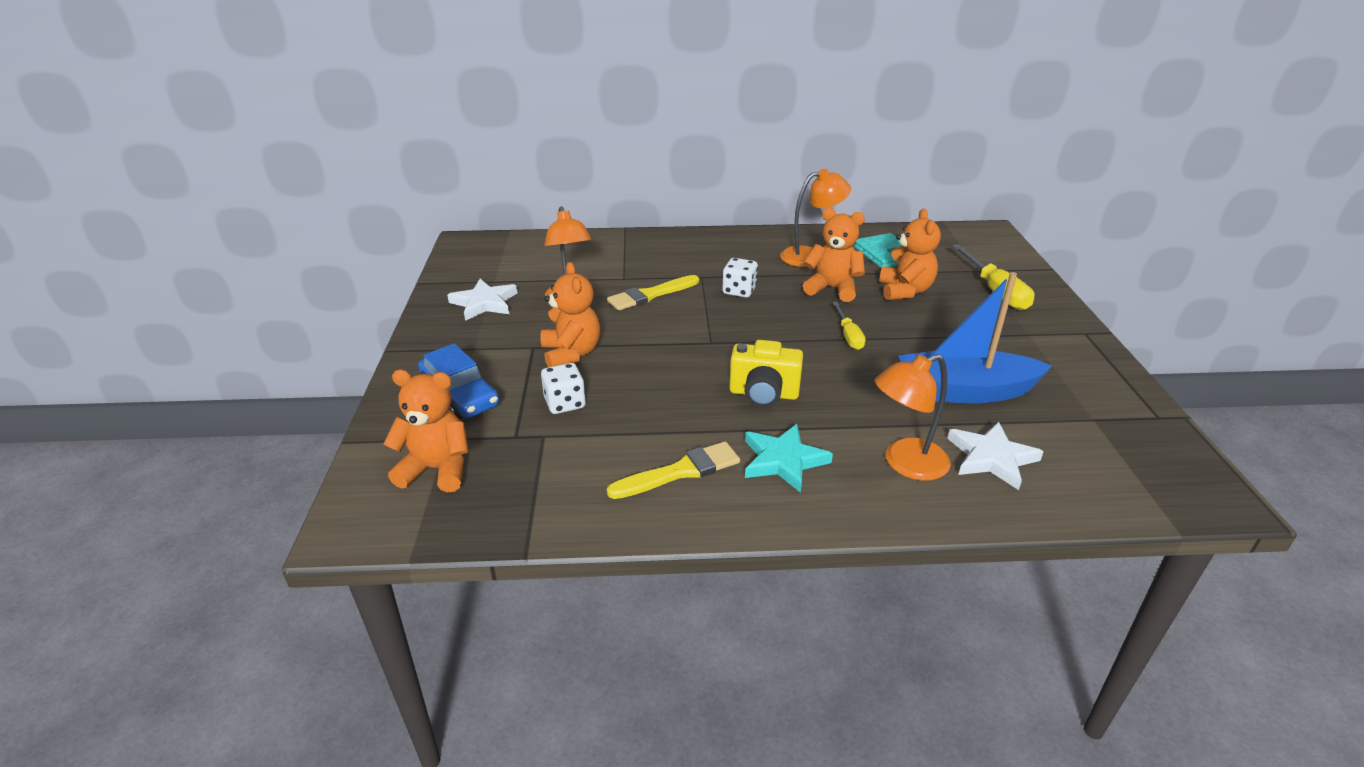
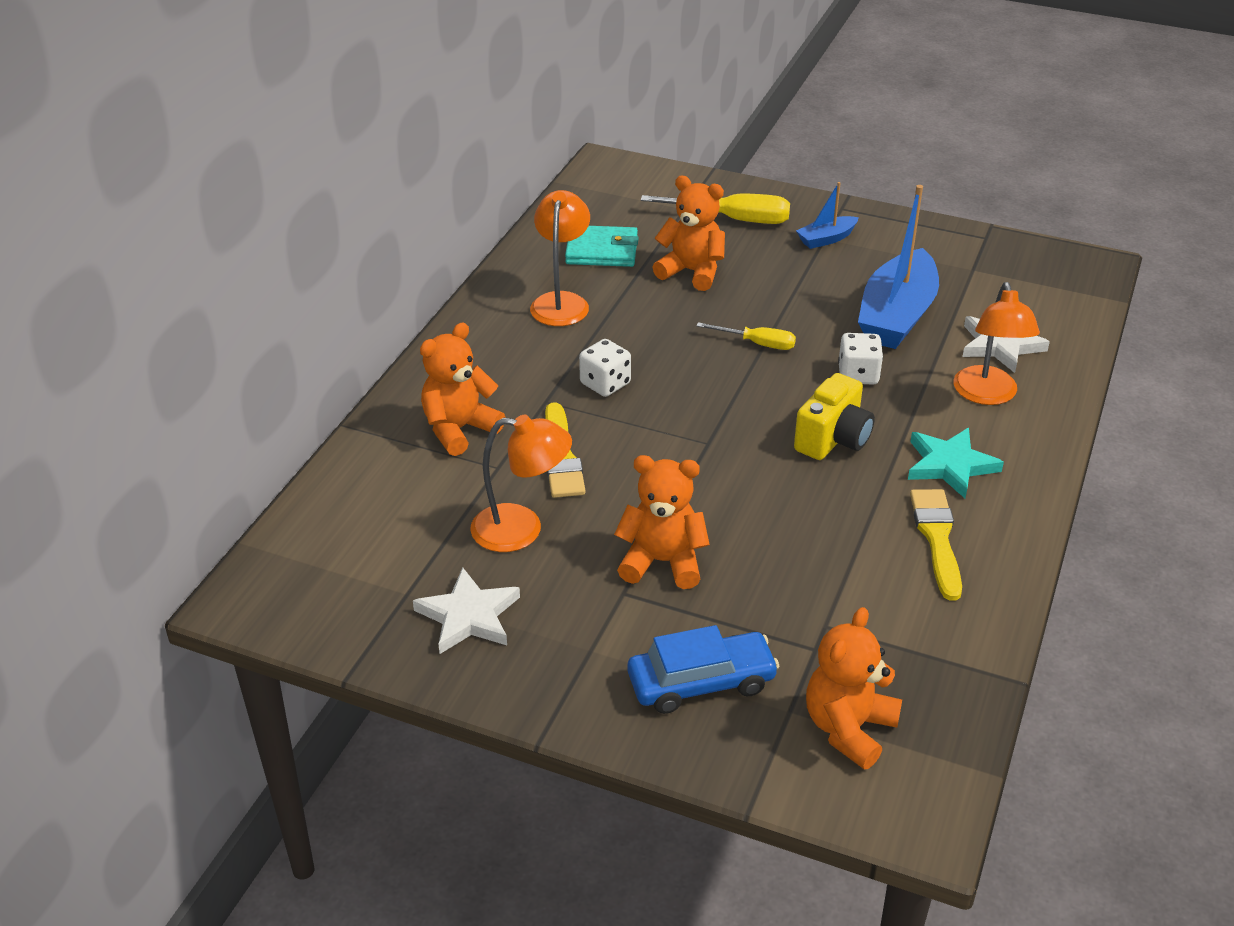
camera: 65 degrees left, 5 degrees up
(565, 403) = (769, 593): white dice -> white dice (858, 375)
(832, 289) = (651, 316): orange teddy bear -> orange teddy bear (459, 429)
(1028, 335) = (826, 239): none -> blue boat

